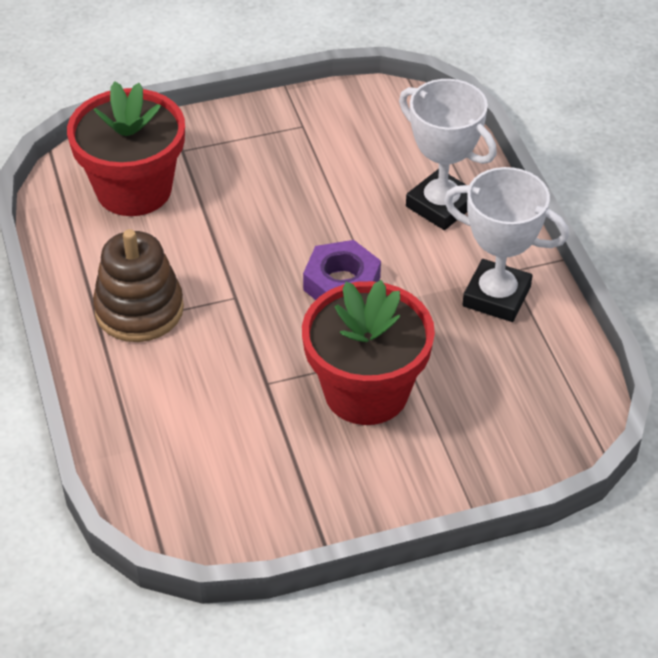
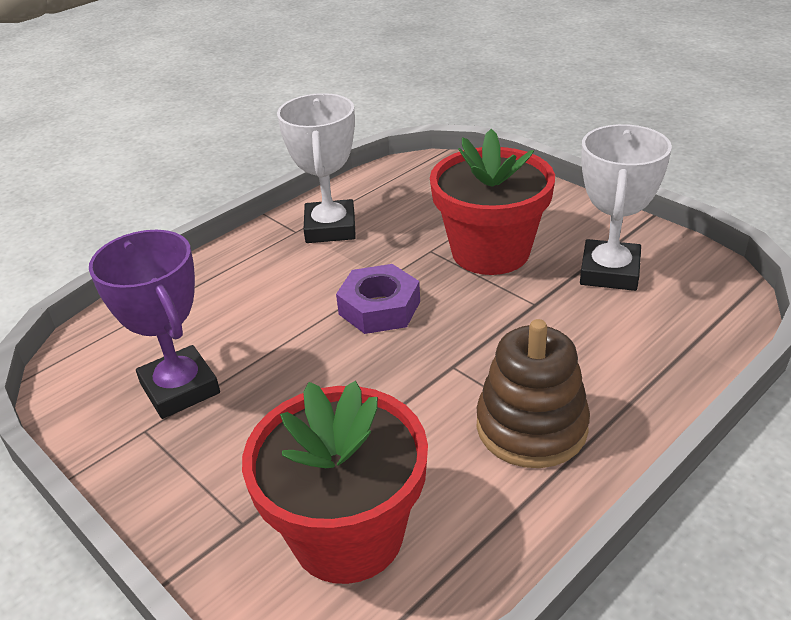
camera: 115 degrees left, 10 degrees down
(332, 150) = (180, 388): none -> purple trophy
(441, 205) = (232, 289): white trophy -> white trophy (609, 272)

